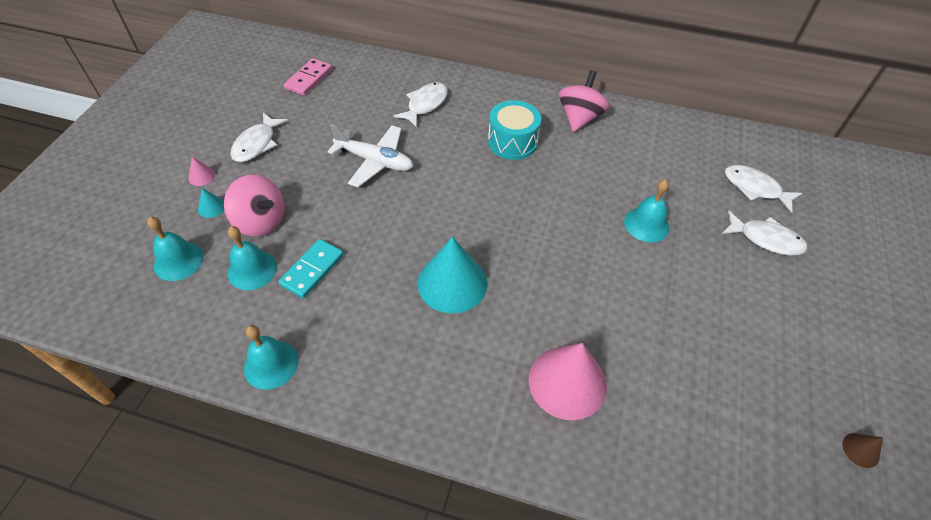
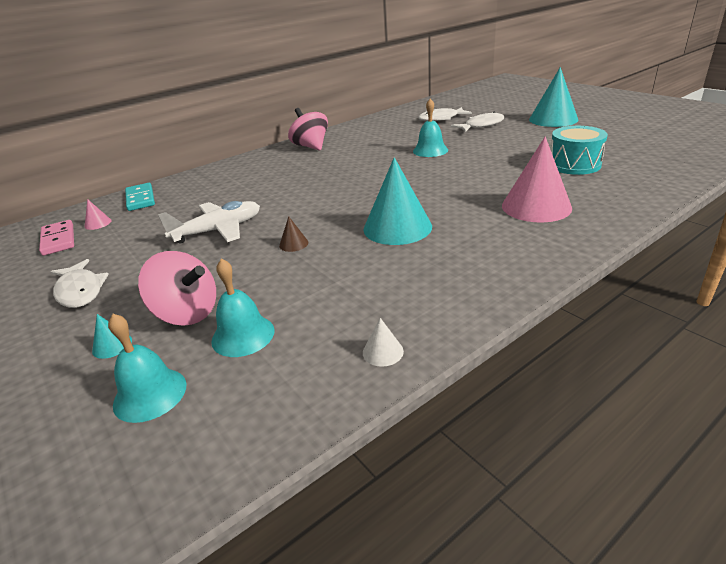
camera: 50 degrees left, 20 degrees down
(201, 176) = (54, 342): pink cone -> pink cone (98, 223)
(261, 221) = (187, 313): pink spinning top -> pink spinning top turned 45 degrees clockwise
(271, 364) = (383, 352): turquoise bell -> white cone
(312, 270) = (294, 295): turquoise domino -> turquoise domino (140, 199)
(425, 104) = (198, 194): white fish -> none
(512, 142) = (294, 172): turquoise drum -> turquoise drum (574, 165)
(856, 310) = (553, 119): none -> turquoise cone
(860, 450) = (647, 141): brown cone -> brown cone (293, 244)

